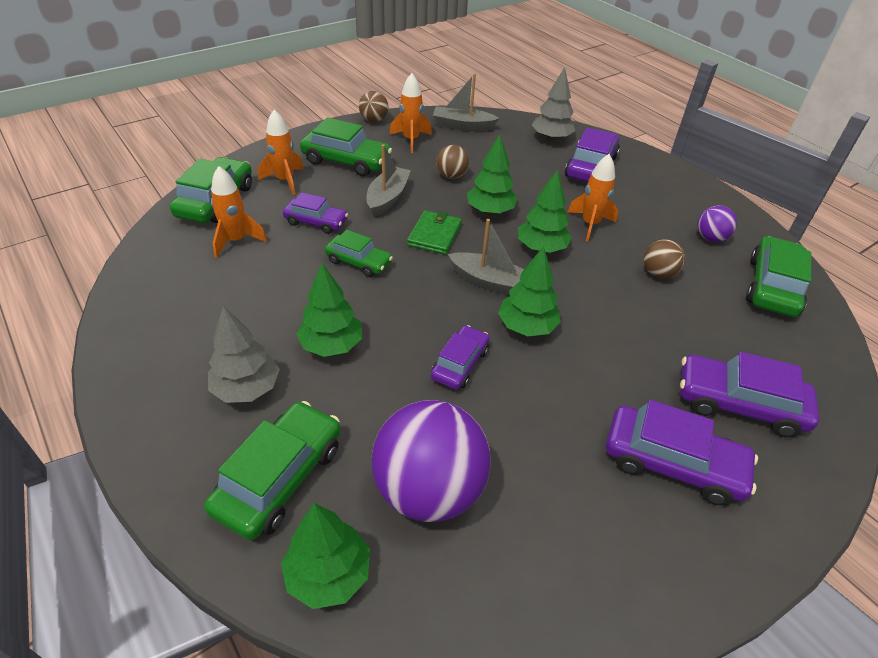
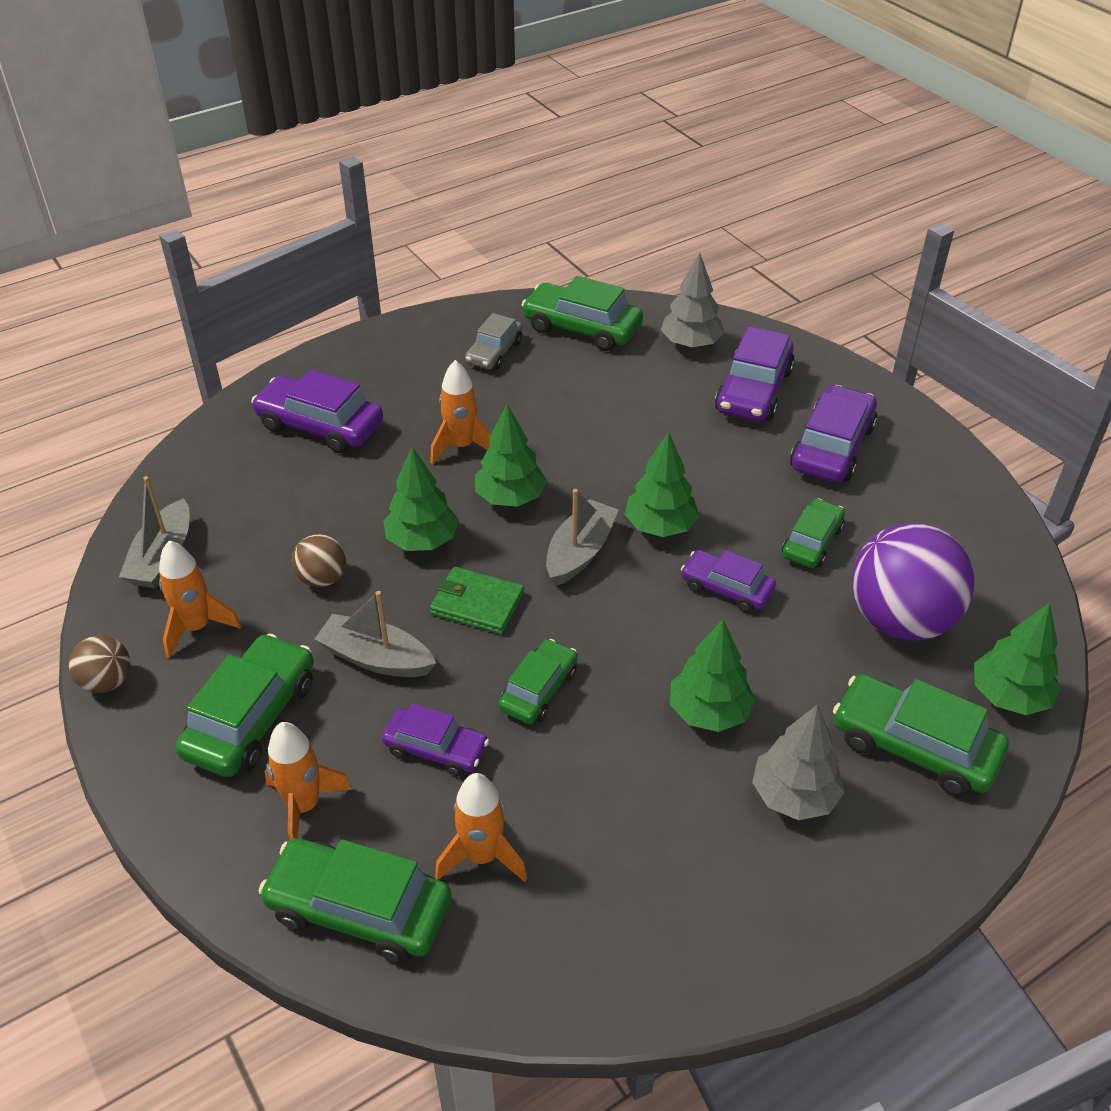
camera: 85 degrees left, 0 degrees up
(316, 222) = (436, 749): purple car -> purple car turned 90 degrees clockwise
(526, 430) = (812, 542): none -> green car
(551, 138) = (229, 456): grey tree -> grey tree (691, 344)
(658, 273) = (561, 405): brown ball -> none
(710, 238) = (494, 352): purple ball -> grey car

